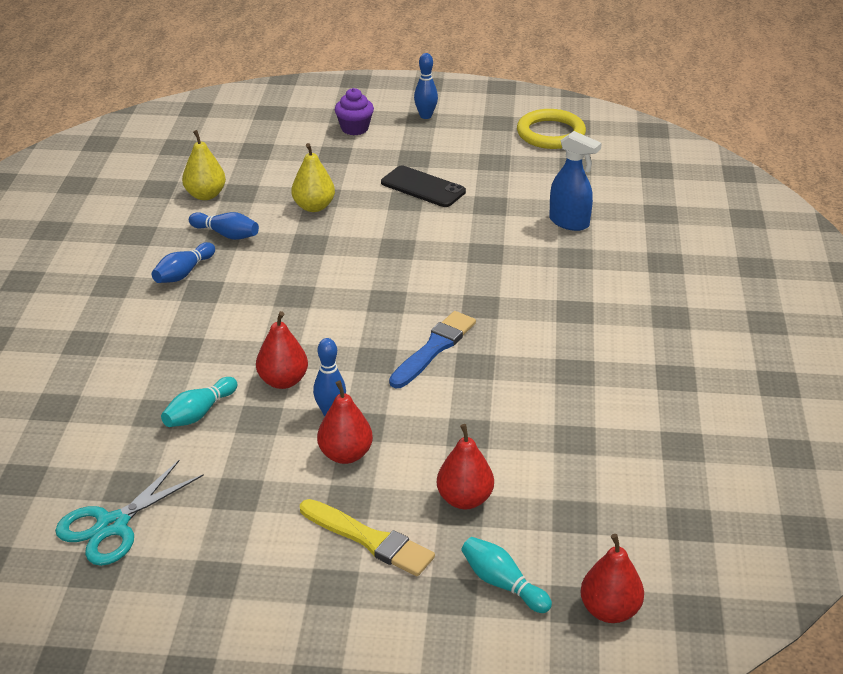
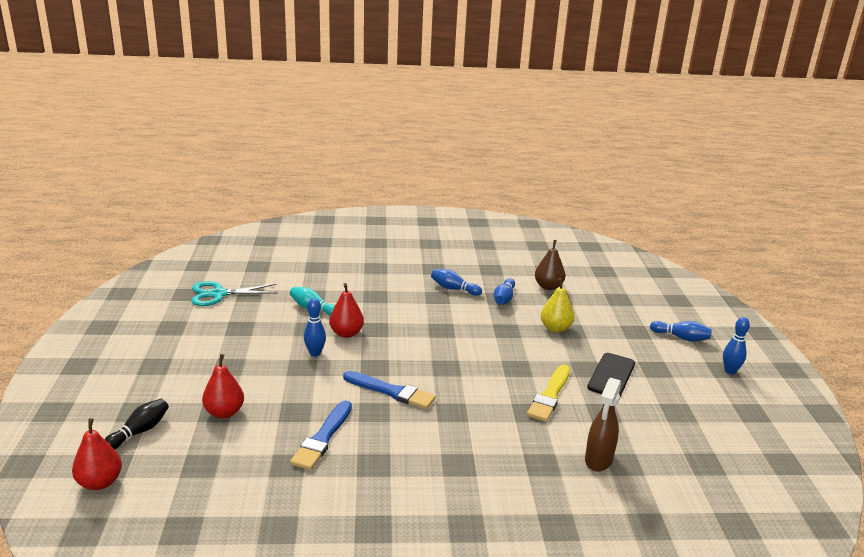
camera: 80 degrees right, 10 degrees down
(112, 525) = (218, 294): turquoise scissors -> turquoise scissors turned 45 degrees counterclockwise
(205, 195) = (548, 287): yellow pear -> brown pear
(345, 454) = (273, 362): red pear -> none
(354, 128) = (681, 337): purple cupcake -> blue bowling pin
(369, 540) = (192, 376): yellow brush -> yellow brush (550, 395)
(502, 584) = (139, 432): turquoise bowling pin -> black bowling pin
(525, 409) = (322, 438): none -> blue brush
(550, 133) = (756, 446): yellow ring -> none
(569, 222) = (598, 460): blue spray bottle -> brown spray bottle

